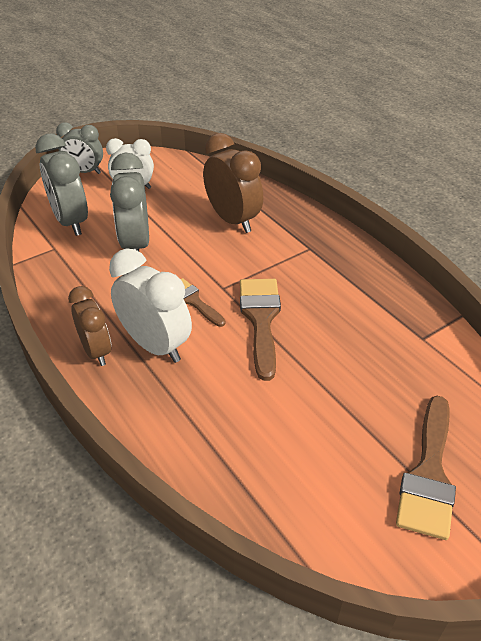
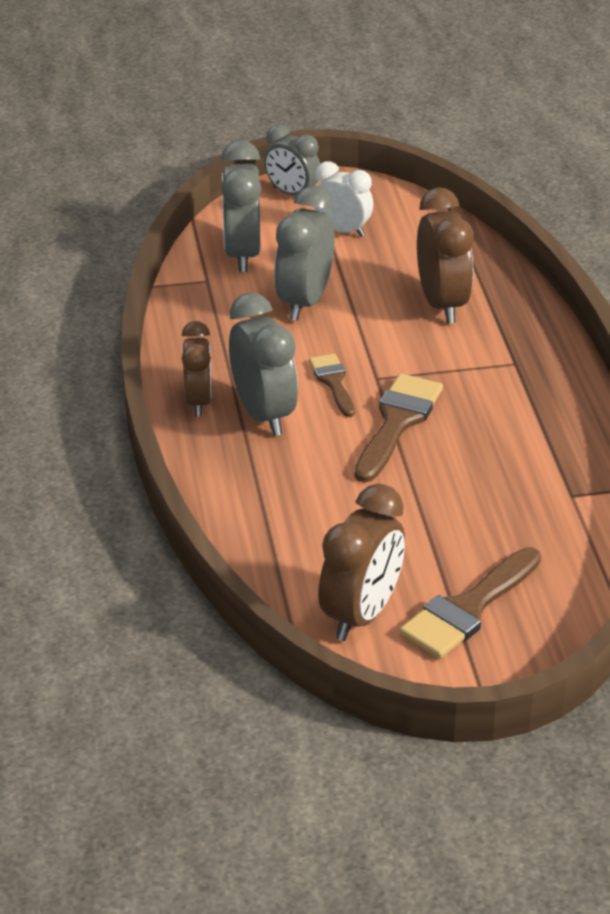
camera: 25 degrees right, 5 degrees down
(155, 345) = (263, 414): white clock -> grey clock
(350, 518) = (361, 614): none -> brown clock

